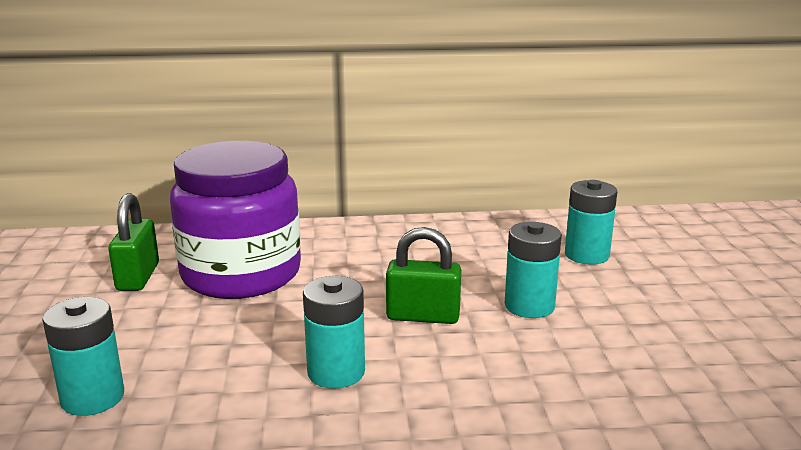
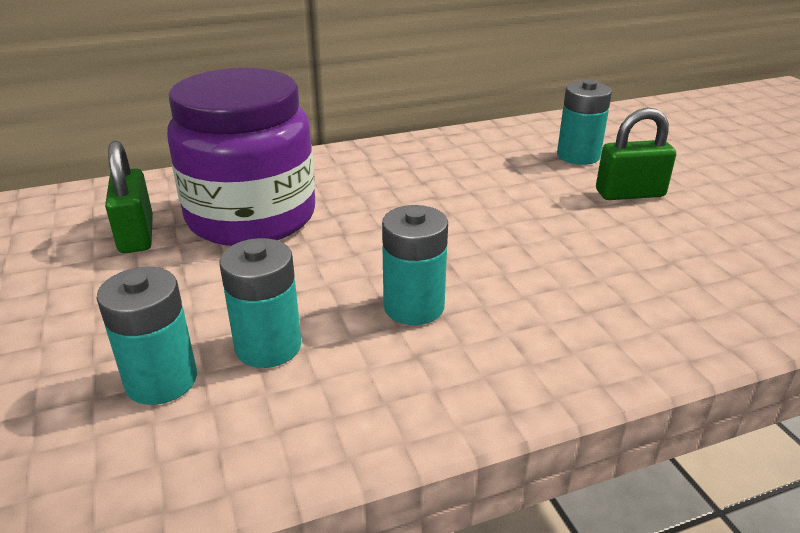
camera: 15 degrees left, 10 degrees up
(423, 316) = (464, 236): green padlock -> green padlock (630, 194)
(529, 306) = (558, 211): turquoise battery -> turquoise battery (268, 346)

